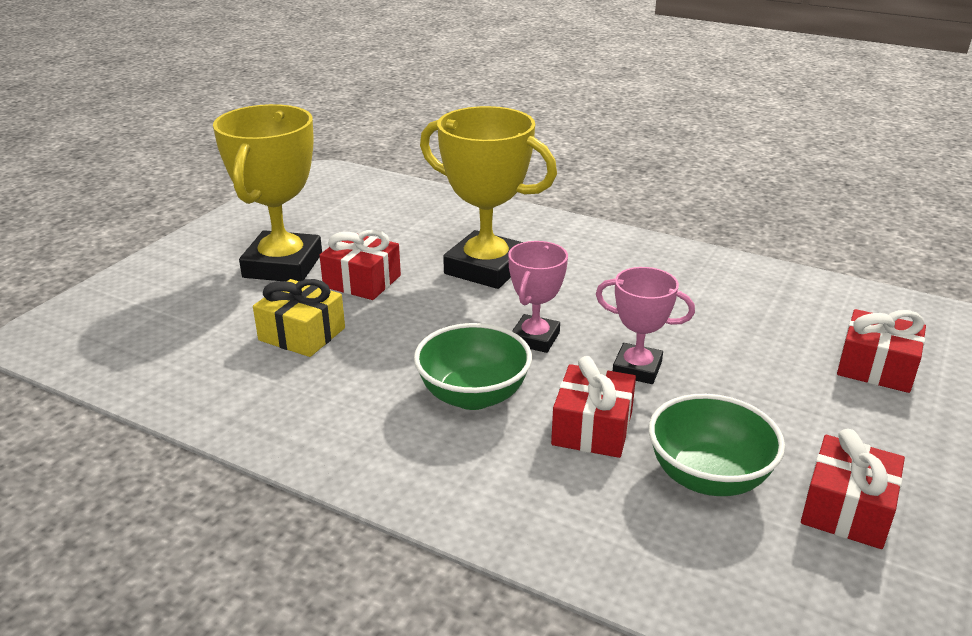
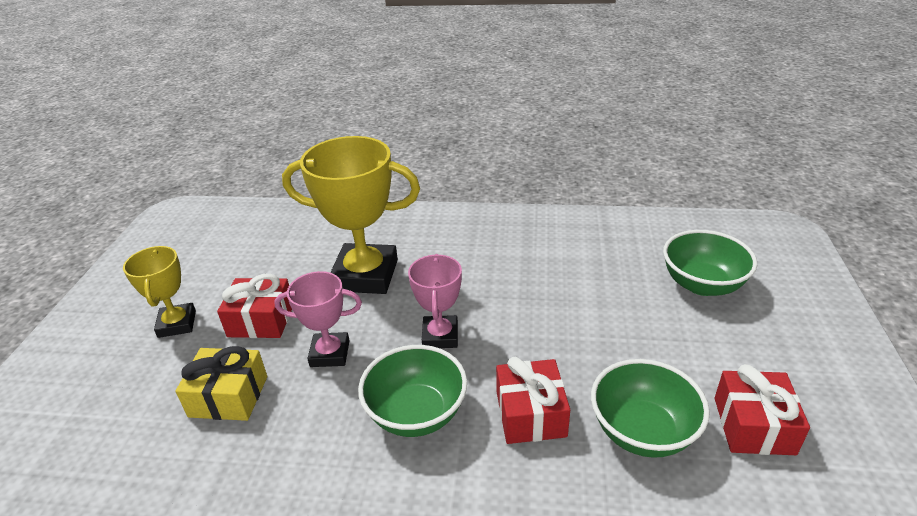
camera: 20 degrees left, 5 degrees up
(283, 265) = (177, 324): yellow trophy -> yellow trophy, size x0.56
(637, 369) = (535, 341): pink trophy -> pink trophy (330, 353)
(876, 367) = (702, 284): red gift -> green bowl

